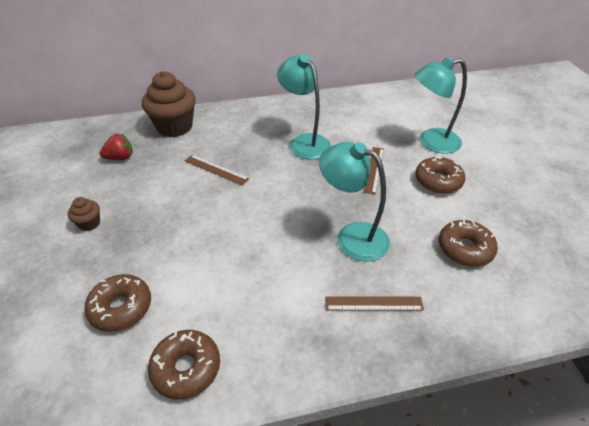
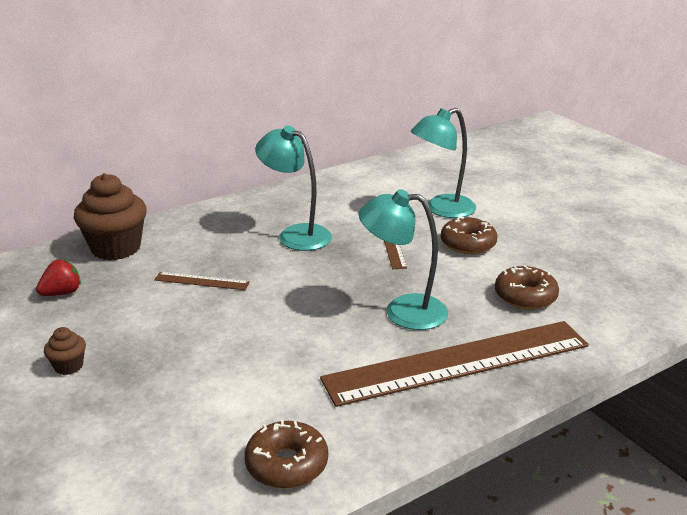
camera: 20 degrees left, 15 degrees down
(121, 308) = (170, 433): brown donut -> none
(373, 303) = (457, 362): brown ruler -> brown ruler, size x2.49

